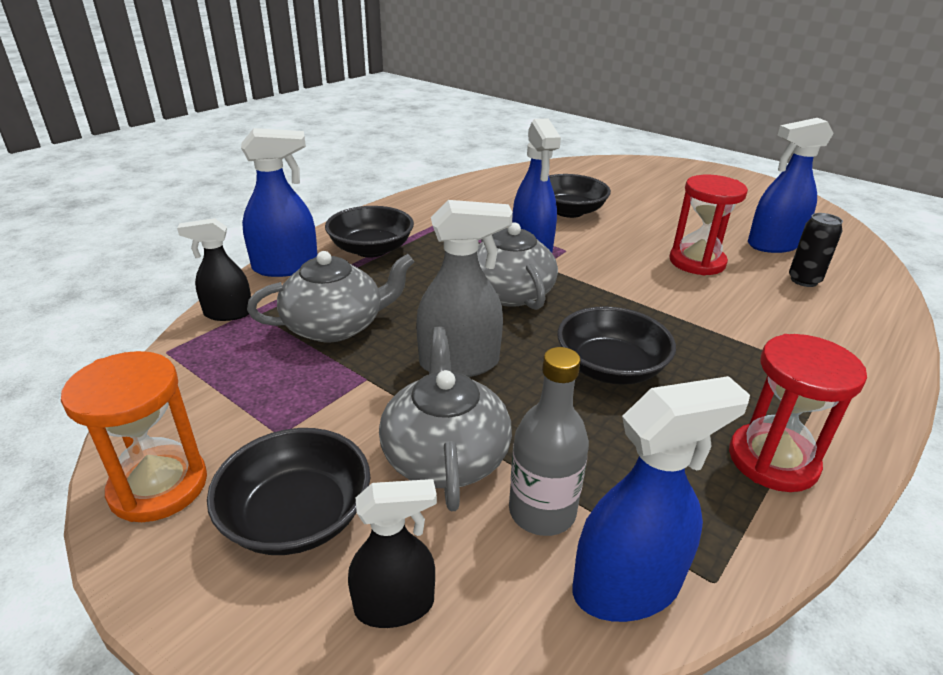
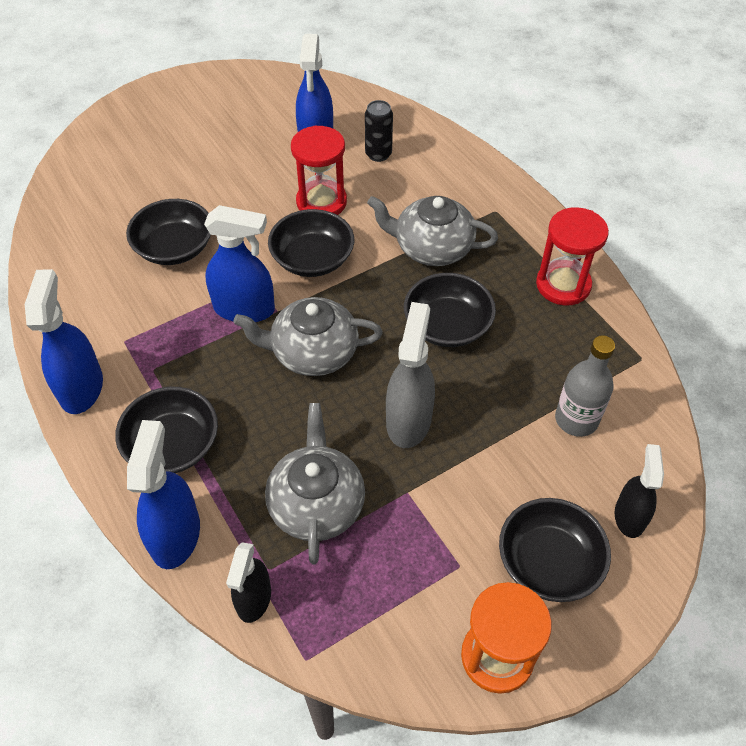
camera: 70 degrees left, 20 degrees up
(445, 455) = (513, 459): grey teapot -> grey teapot (432, 247)
(620, 271) = (312, 259): none -> black bowl
(627, 586) = (637, 399): blue spray bottle -> blue spray bottle (81, 387)

